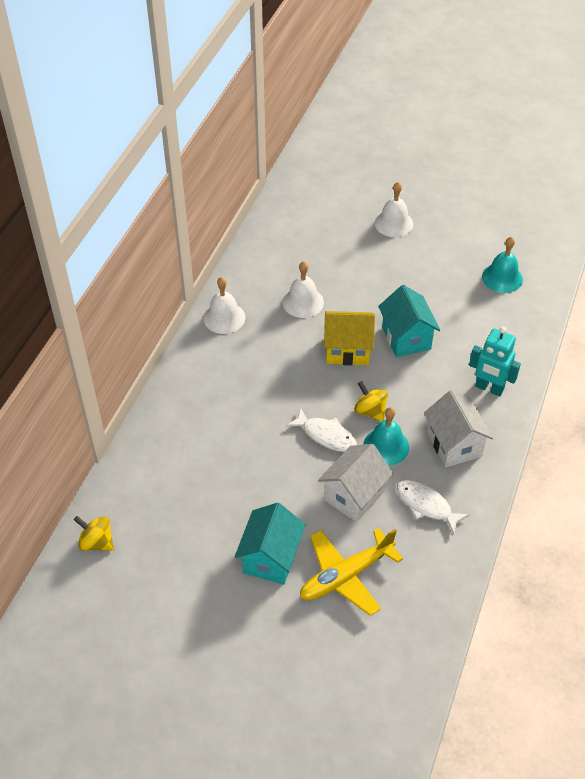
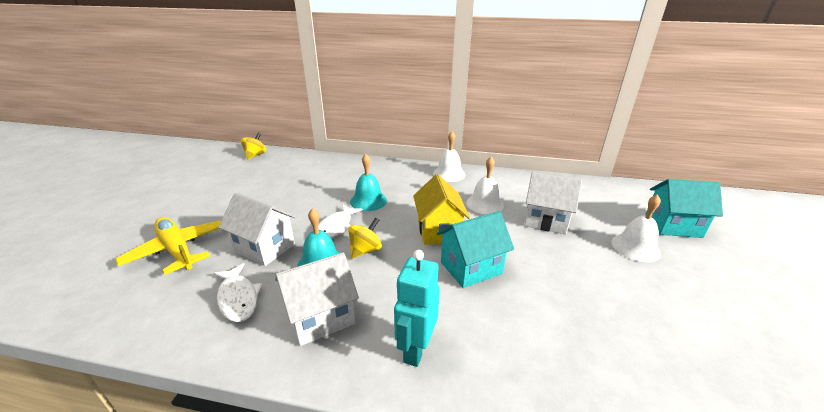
camera: 80 degrees right, 20 degrees down
(270, 558) = (215, 212): turquoise house -> turquoise house (672, 226)
(343, 265) = (545, 221): none -> white house
(426, 505) = (238, 298): white fish -> white fish turned 120 degrees clockwise
(502, 278) = (634, 356): turquoise bell -> turquoise bell (368, 201)

